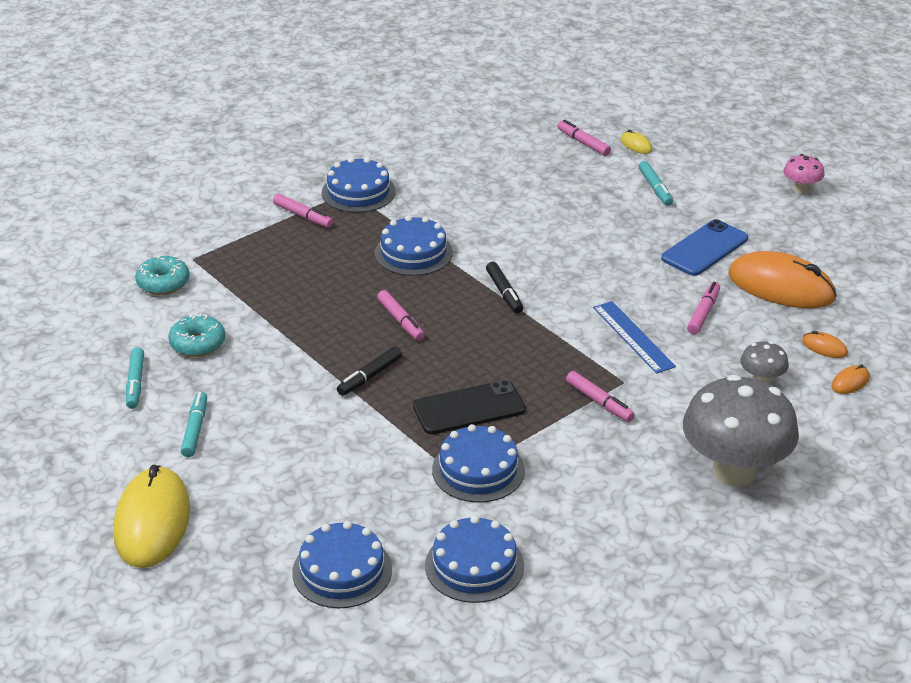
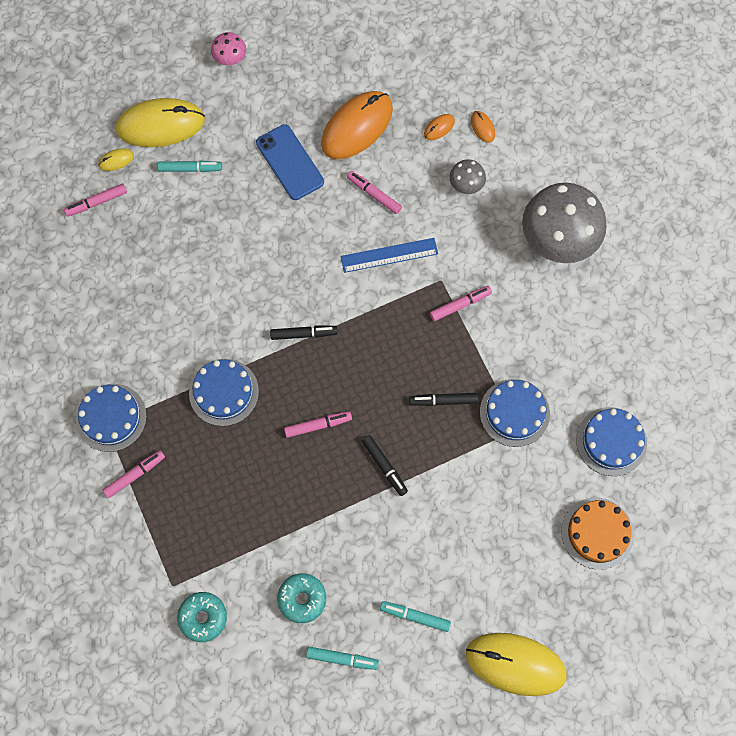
camera: 75 degrees left, 35 degrees up
(342, 571) = (597, 533): blue cake -> orange cake
(469, 408) = (443, 401): black phone -> black marker
(693, 162) = (160, 125): none -> yellow mouse

